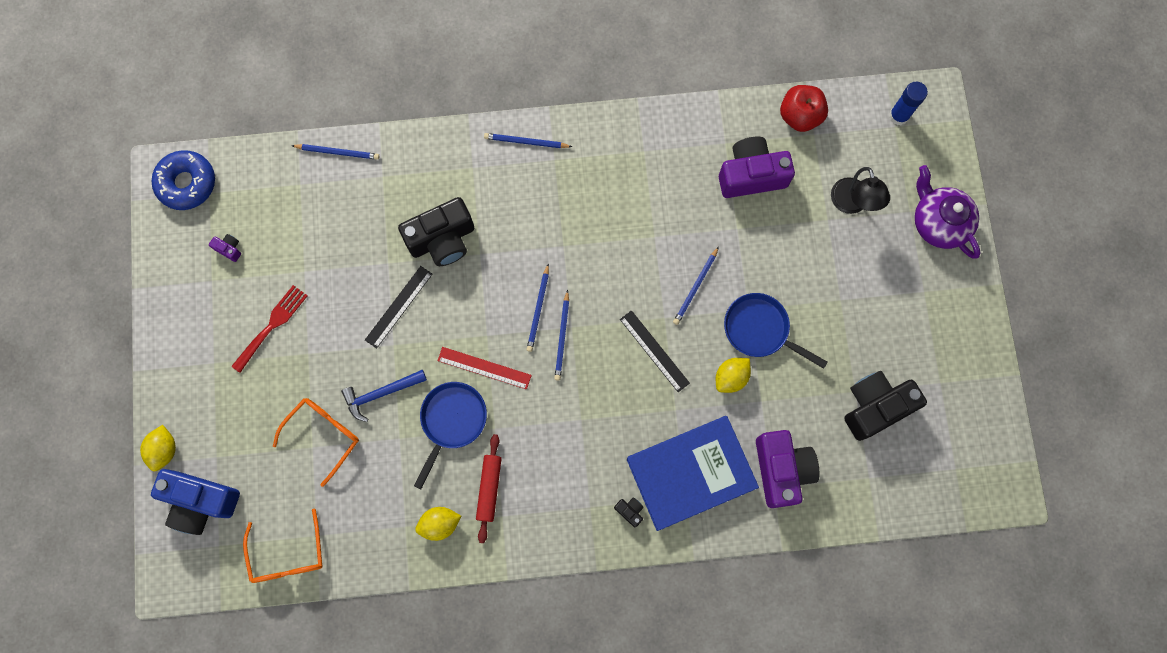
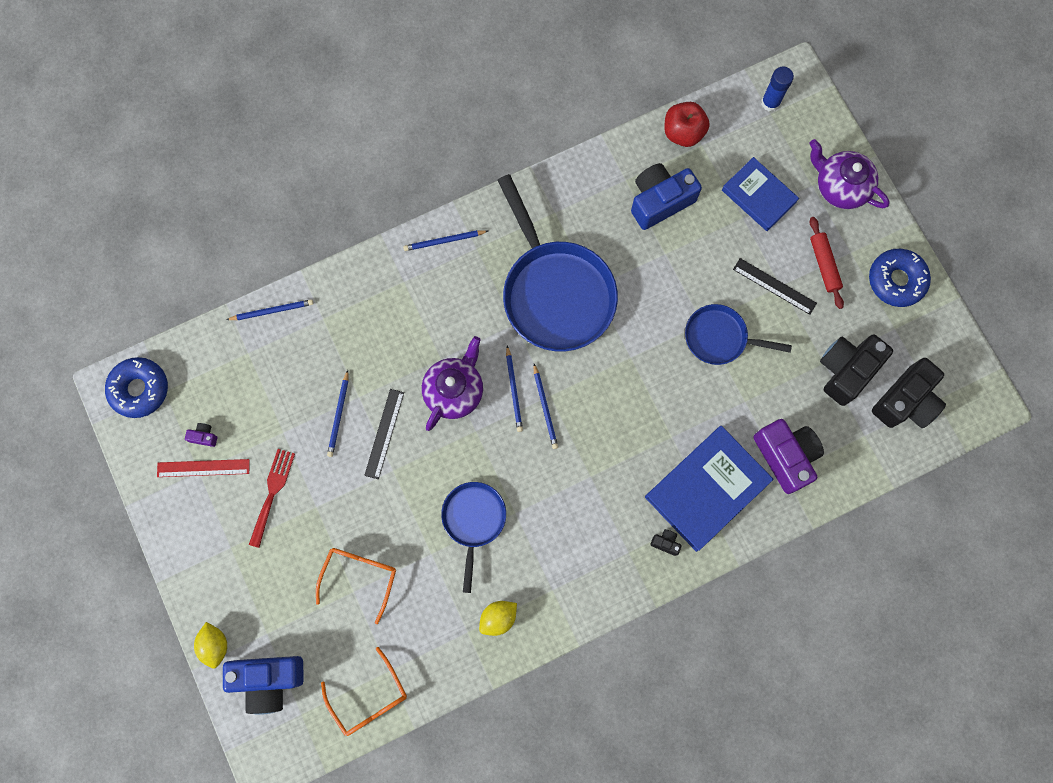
camera: 20 degrees left, 0 degrees up
(381, 393) = (398, 519): blue hammer -> none
(442, 239) = (401, 357): black camera -> black camera (905, 401)
(481, 289) = (454, 390): none -> purple teapot
(484, 367) = (484, 461): red ruler -> red ruler (203, 468)
(489, 488) = (531, 569): red rolling pin -> red rolling pin (824, 265)
(614, 229) = (555, 292): none -> blue pan
(654, 351) = (633, 390): black ruler -> black ruler (774, 286)
(695, 287) = (648, 320): blue pencil -> blue pencil (339, 415)
(731, 377) = (710, 390): yellow lemon -> none
(751, 175) = (660, 201): purple camera -> blue camera
(852, 204) = (758, 196): black lamp -> blue book
(960, 335) = (896, 280): none -> blue donut

